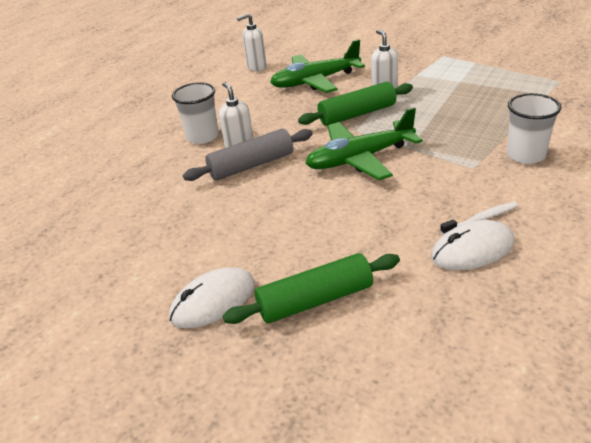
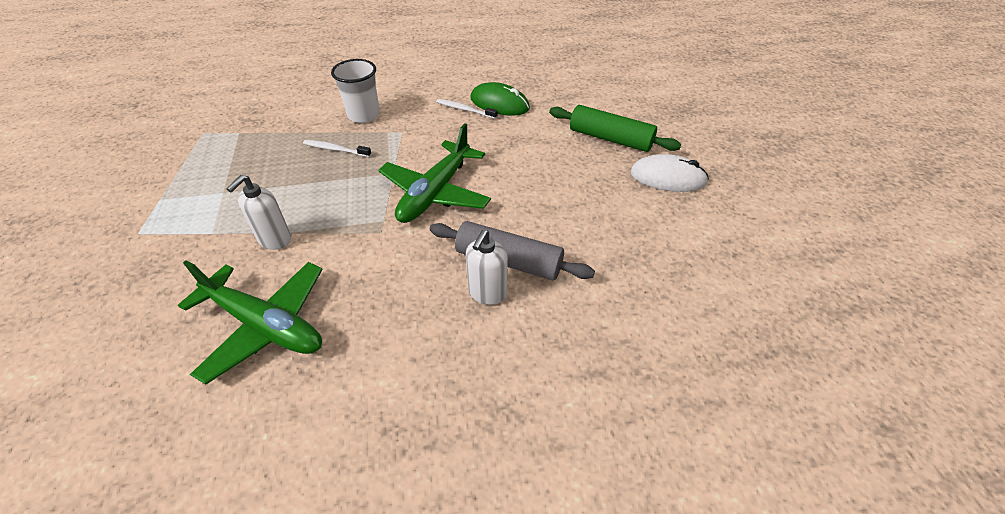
camera: 135 degrees left, 10 degrees up
(202, 137) = (493, 351): white cup -> none
(256, 67) = (228, 453): white soap dispenser -> none
(357, 114) = (346, 235): green rolling pin -> none
(359, 159) = (435, 193): green plane -> green plane turned 90 degrees clockwise
(472, 249) = (499, 103): white mouse -> green mouse
(474, 130) = (335, 149): none -> white toothbrush

